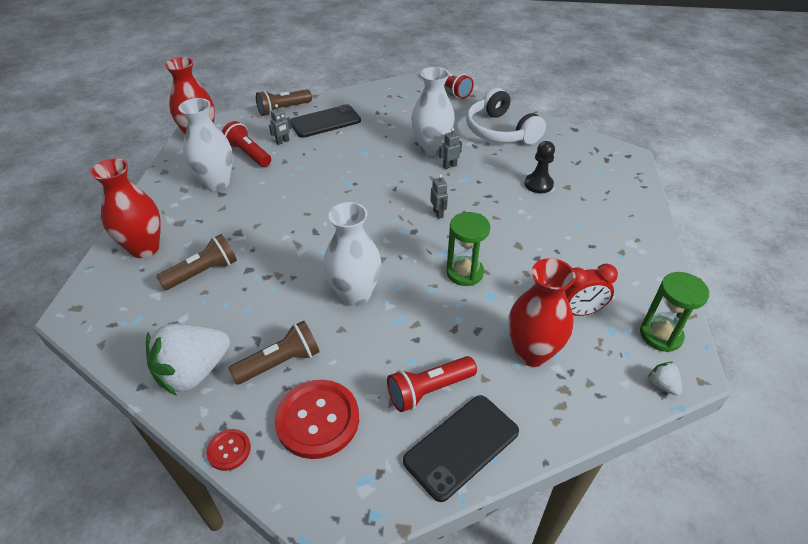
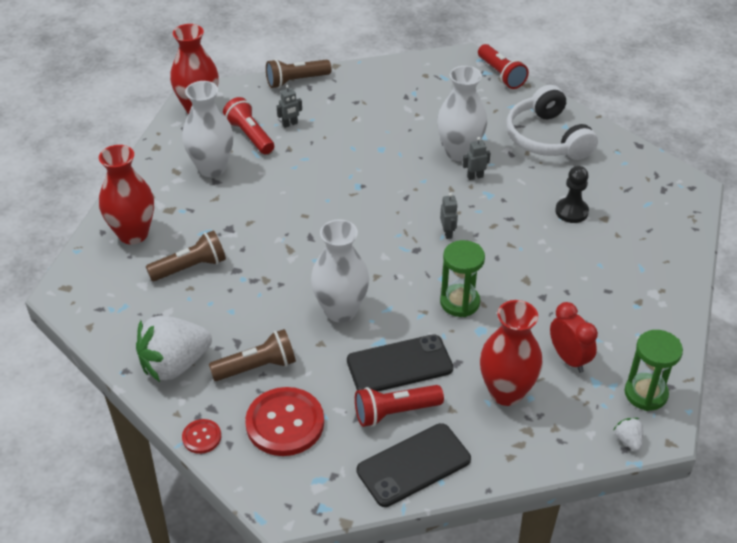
camera: 10 degrees right, 0 degrees up
(325, 122) = (342, 103): black phone -> black phone (399, 365)
(579, 312) = (569, 359): red clock -> red clock turned 120 degrees counterclockwise

